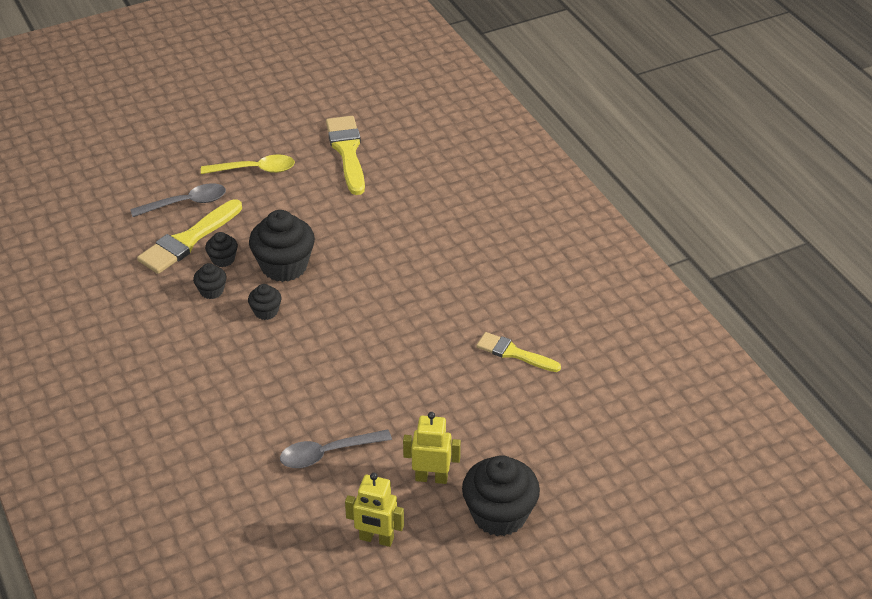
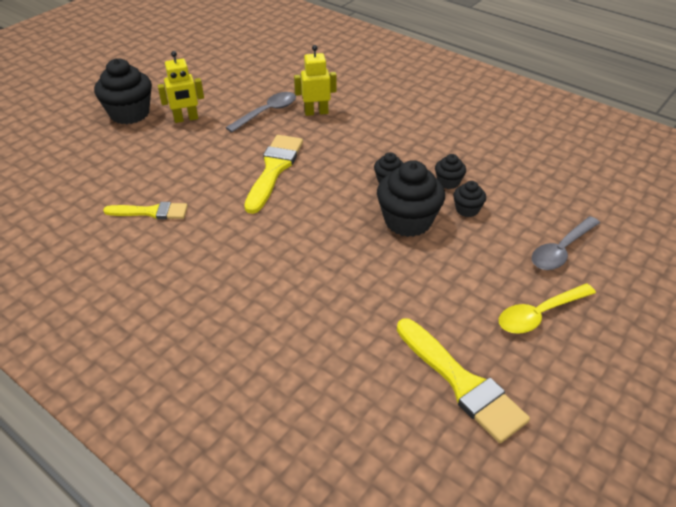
camera: 155 degrees right, 0 degrees up
(188, 240) = (516, 216): yellow brush -> yellow brush (274, 169)
(376, 539) = (207, 85): yellow robot -> yellow robot (316, 112)

